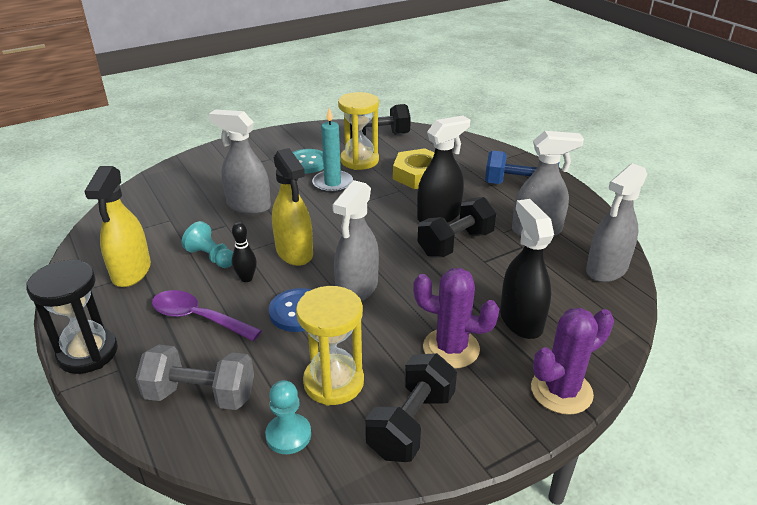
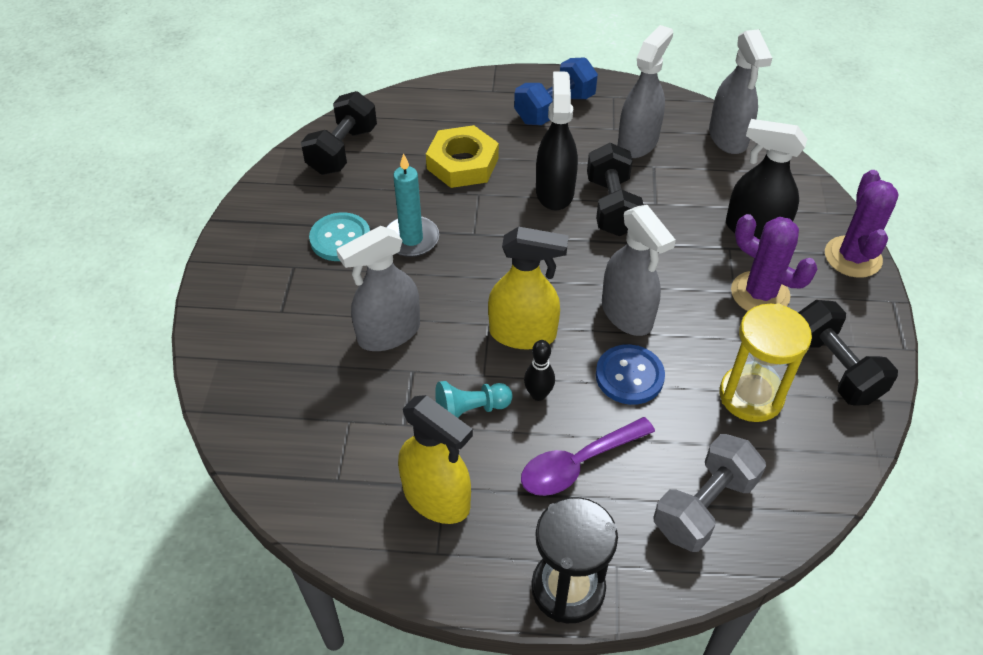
camera: 55 degrees left, 15 degrees up
(288, 435) = (798, 458): turquoise pawn -> none
(359, 160) = (383, 193): yellow hourglass -> none
(451, 348) = (760, 293): purple cactus -> purple cactus turned 75 degrees clockwise

